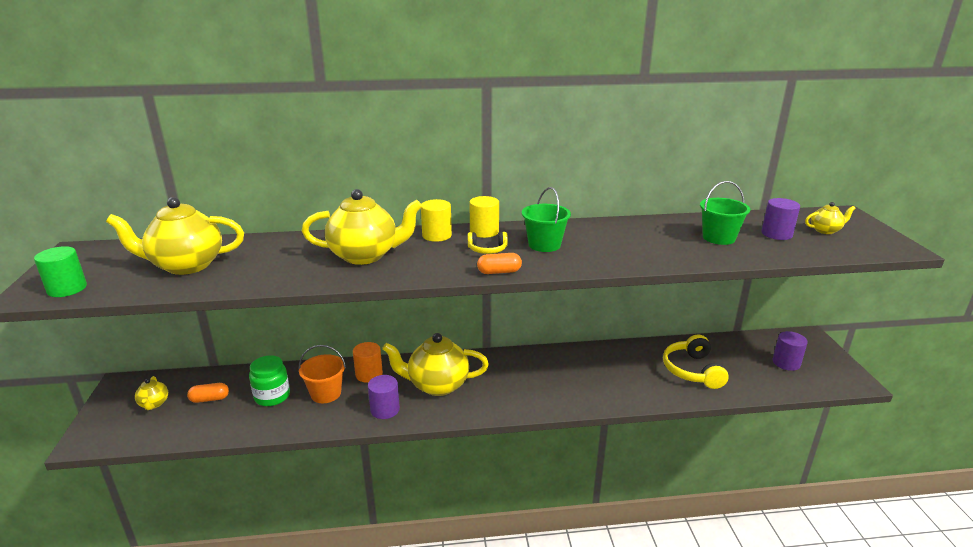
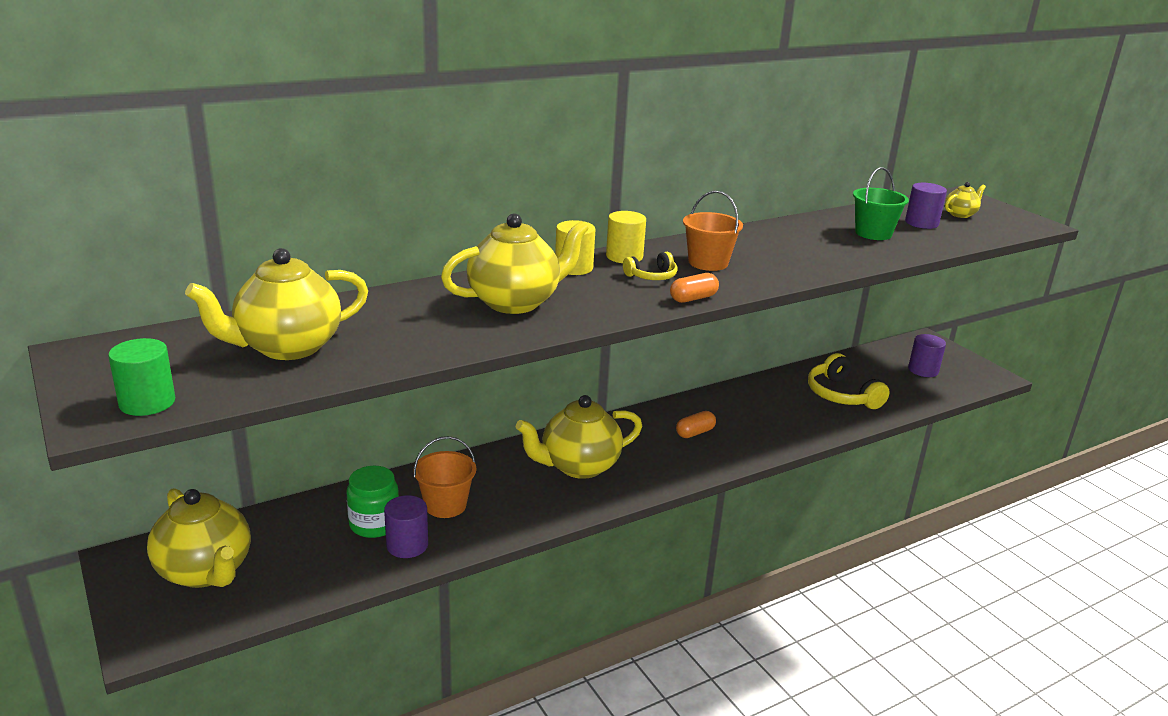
camera: 25 degrees left, 0 degrees up
(154, 404) = (205, 571): yellow teapot -> yellow teapot, size x2.11
(210, 399) = (286, 547): orange capsule -> orange capsule (695, 433)
(369, 374) = (482, 471): orange cylinder -> none
(385, 409) = (538, 507): purple cylinder -> purple cylinder (407, 545)
(544, 245) = (708, 263): green bucket -> orange bucket

